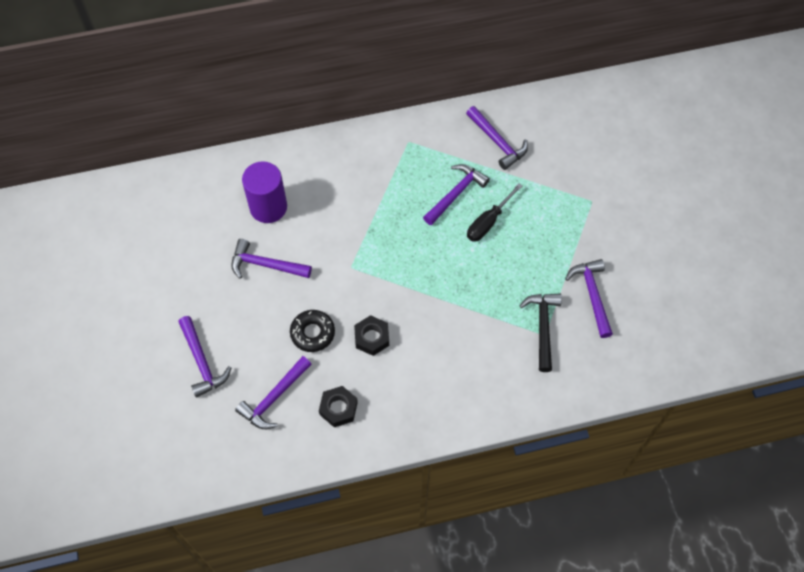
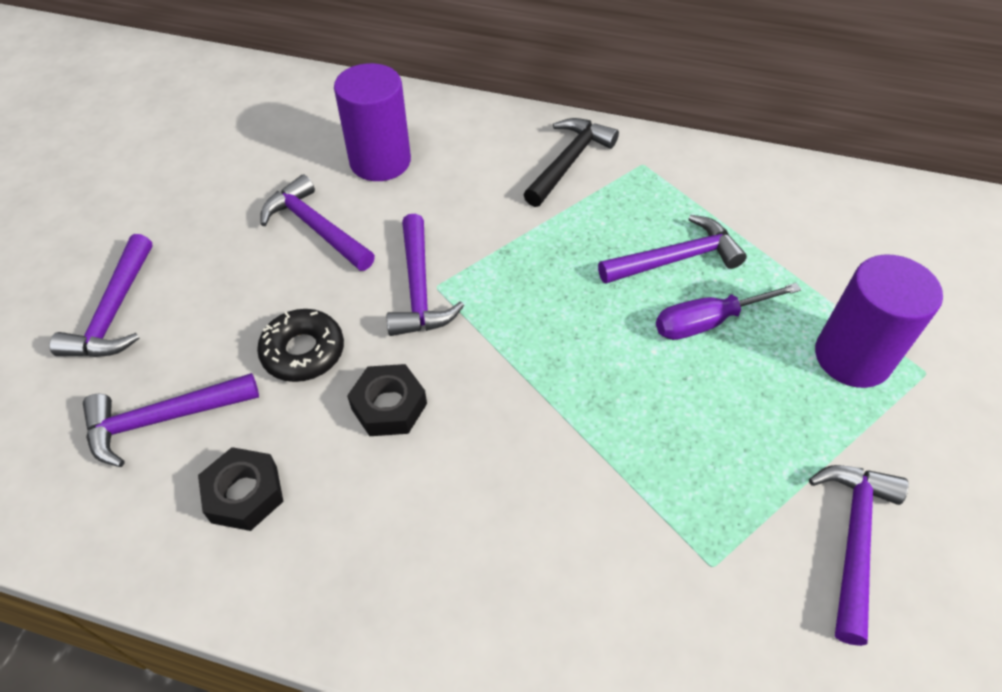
camera: 30 degrees right, 10 degrees down
(488, 222) = (708, 322): black screwdriver -> purple screwdriver
(497, 142) = (789, 218): purple hammer -> purple hammer (419, 288)
(543, 327) = (716, 550): black hammer -> black hammer (569, 162)
(558, 209) = (852, 357): none -> purple cylinder

